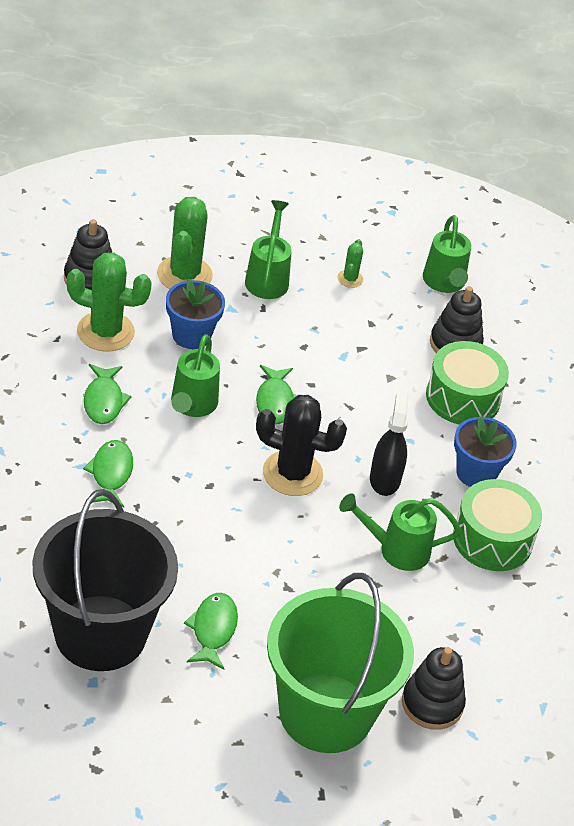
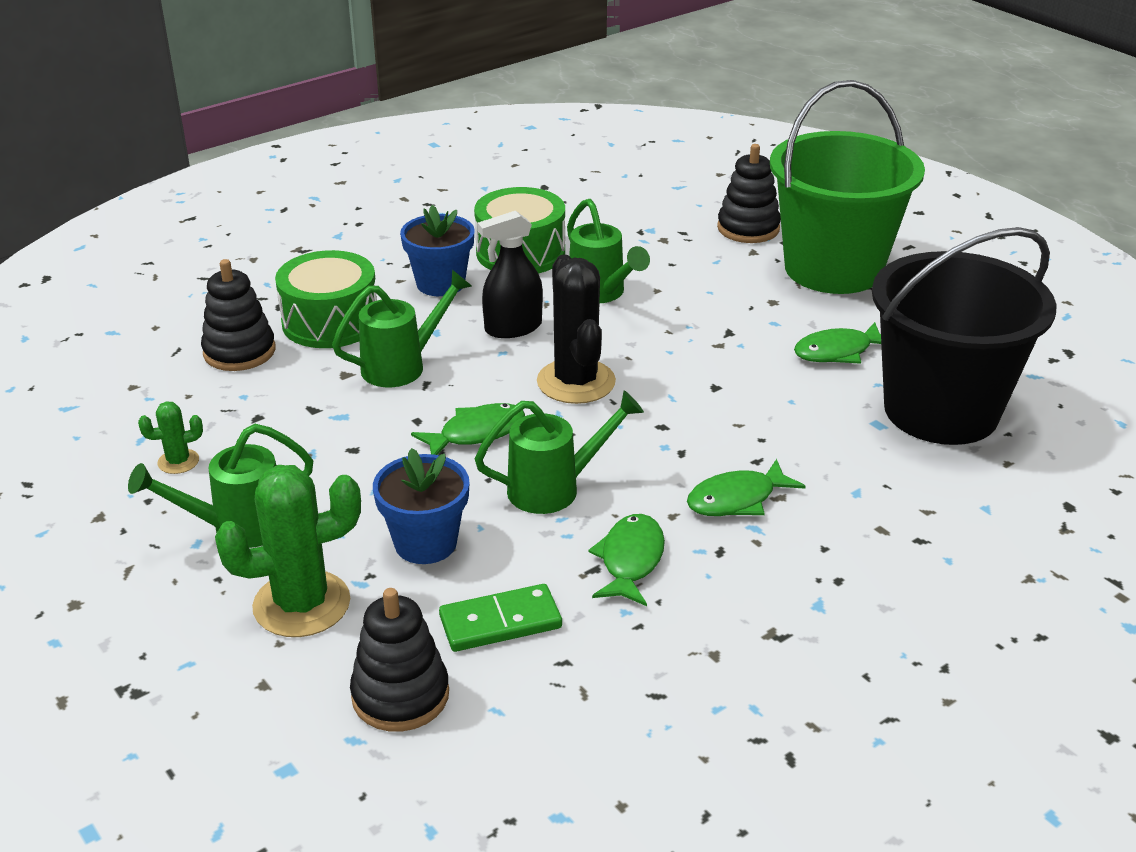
camera: 115 degrees left, 10 degrees down
(104, 401) = (630, 560): green fish -> green fish turned 45 degrees counterclockwise
(105, 332) = (500, 622): green cactus -> green domino
(444, 283) = (124, 392): green watering can -> green watering can (402, 366)

